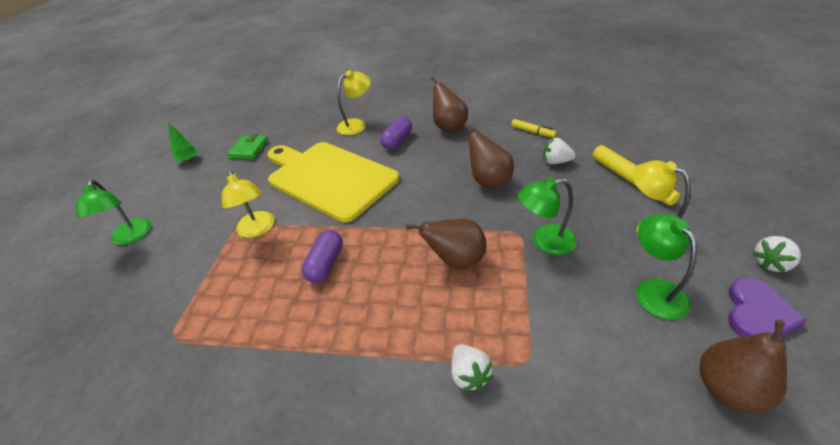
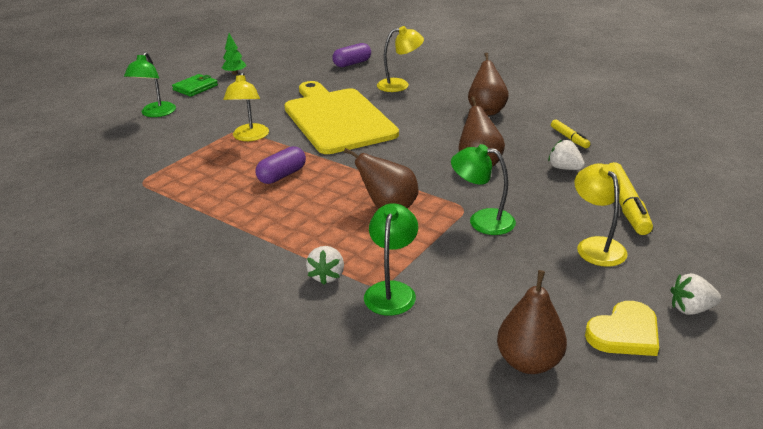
camera: 25 degrees right, 10 degrees down
(249, 149) = (289, 78): green wallet -> green wallet (195, 88)
(397, 141) = (425, 108): purple capsule -> purple capsule (352, 63)
(654, 290) = (543, 285): green lamp -> green lamp (391, 291)
(757, 313) = (624, 333): purple heart -> yellow heart

